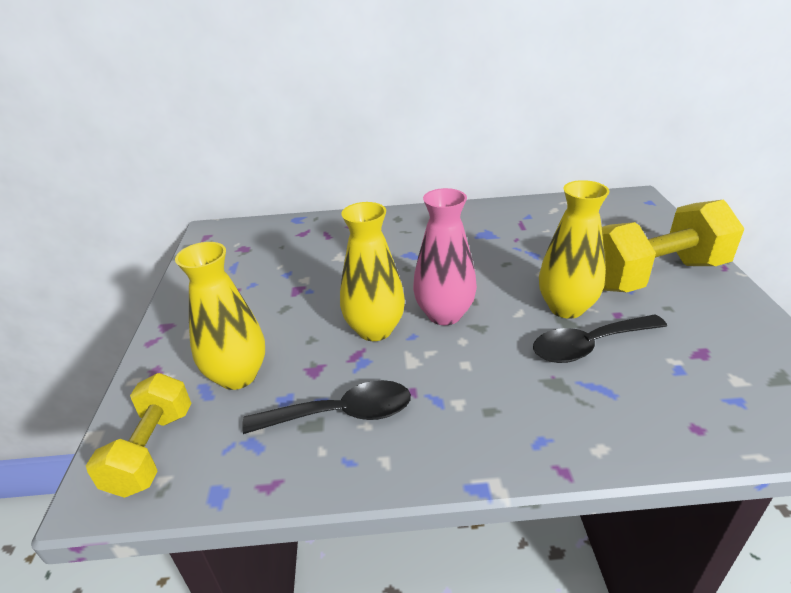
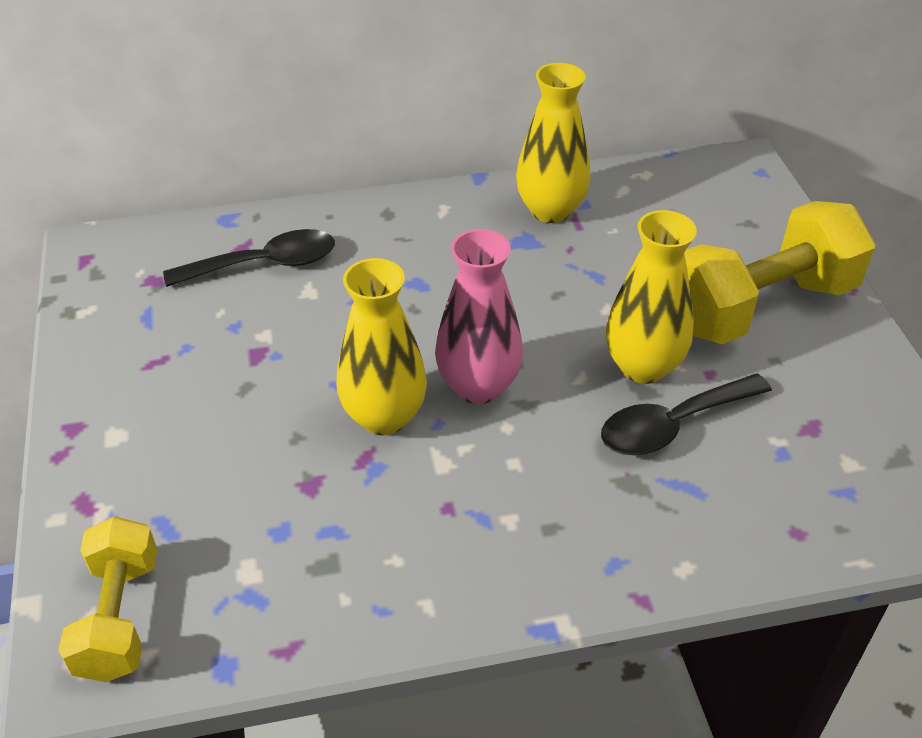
camera: 10 degrees left, 10 degrees up
(237, 376) = (205, 501): yellow vase -> yellow vase (550, 210)
(341, 414) = (360, 547): black spoon -> black spoon (264, 264)

